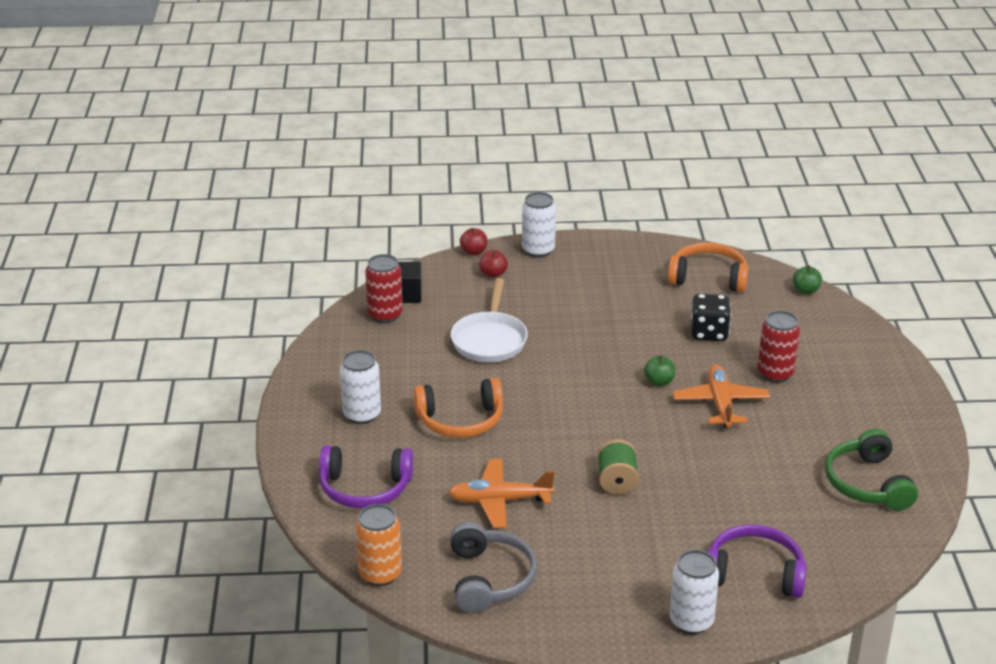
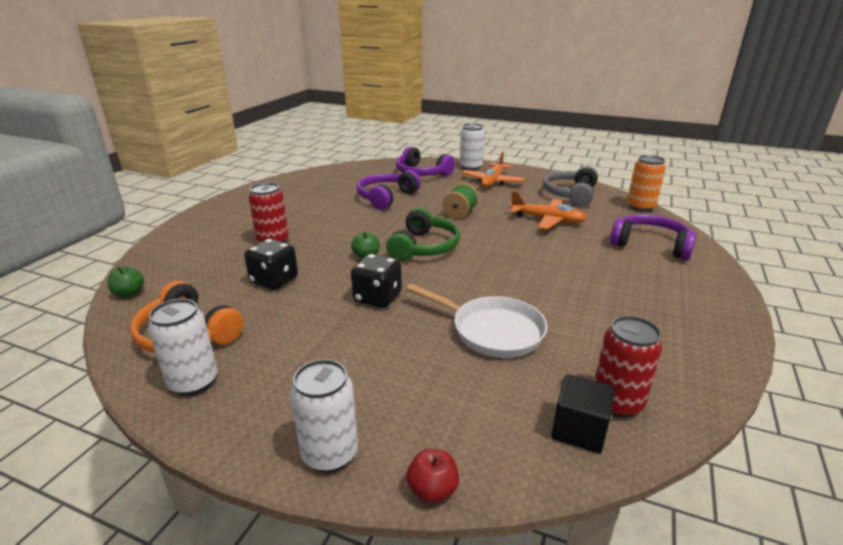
camera: 155 degrees left, 5 degrees down
(362, 415) = (653, 293): white can -> white can (193, 382)
(460, 420) = (557, 268): orange headphones -> none
(489, 340) = (492, 331): white pan -> white pan turned 90 degrees clockwise
(493, 274) = (430, 427): red apple -> none
(603, 342) = (377, 298): none -> black dice
(720, 404) = (340, 234): orange plane -> orange plane (492, 181)
(741, 488) = (386, 197): none -> purple headphones
(867, 483) = (314, 186): green headphones -> green headphones (424, 247)

